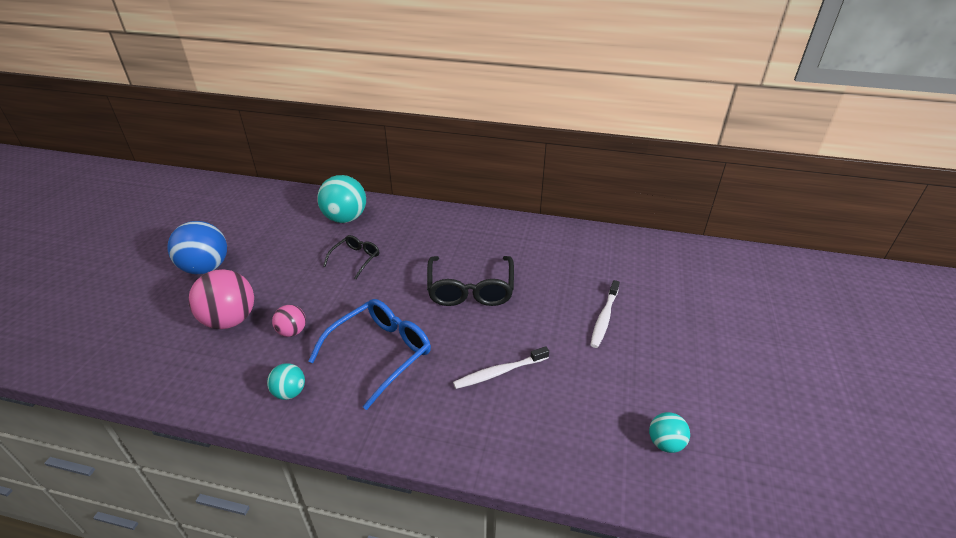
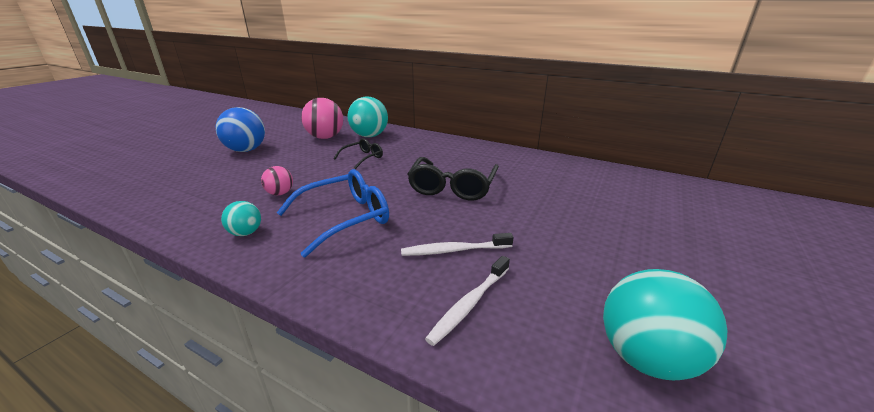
camera: 15 degrees right, 10 degrees down
(230, 320) = (238, 180): pink ball -> pink ball (325, 137)
(604, 318) = (584, 224): white toothbrush -> white toothbrush (469, 304)
(665, 443) = (646, 357): turquoise ball -> turquoise ball, size x1.88

